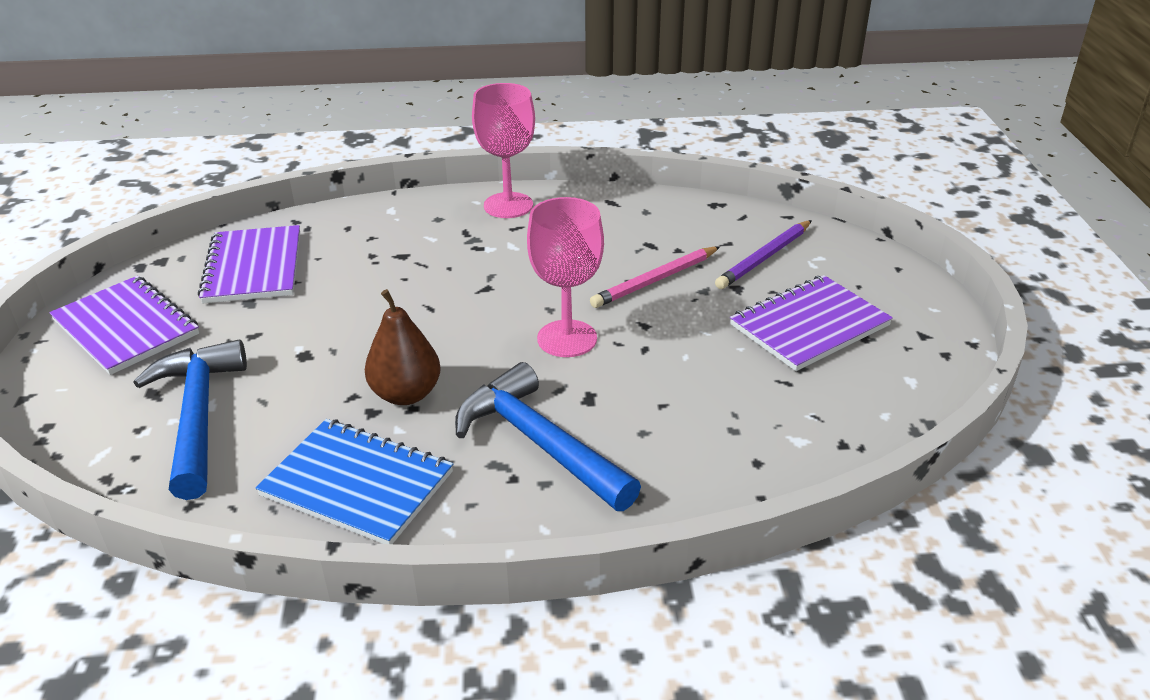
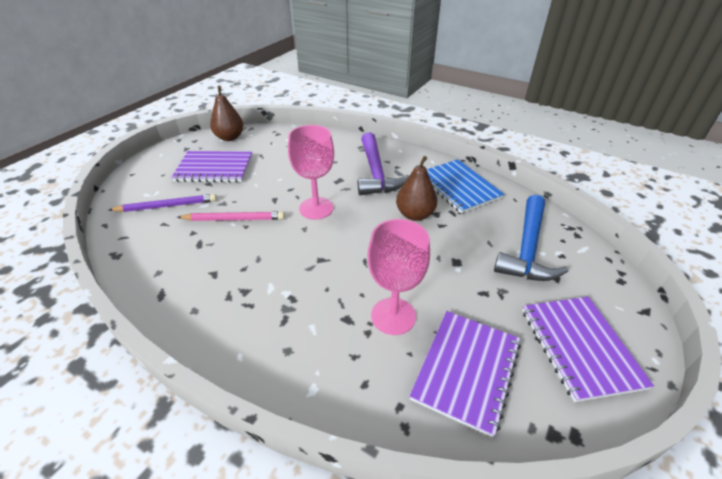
camera: 145 degrees left, 5 degrees up
(508, 205) = (224, 334): pink goblet -> pink goblet (393, 316)
(540, 443) = (376, 173): blue hammer -> purple hammer
(905, 389) = (229, 137): none -> brown pear

